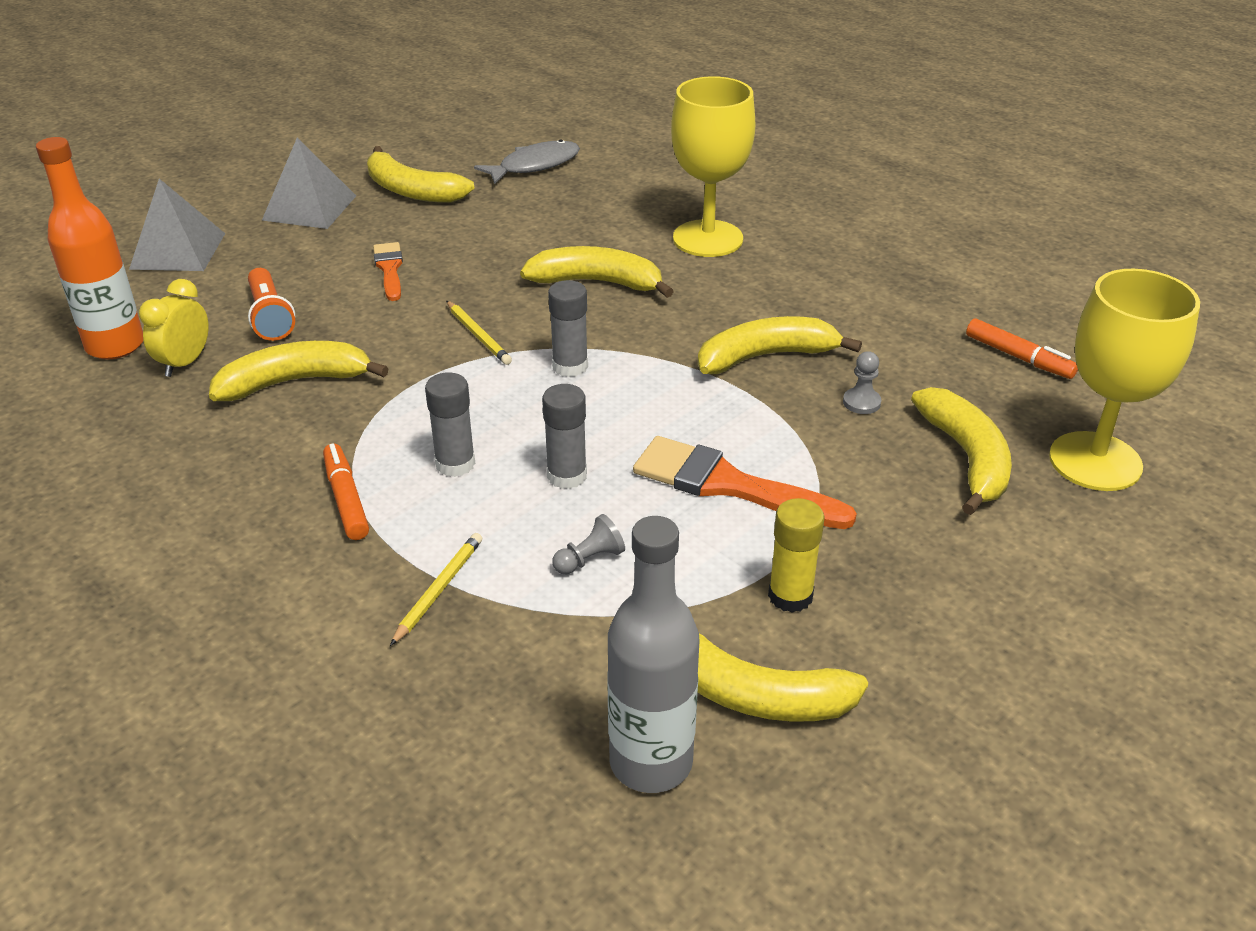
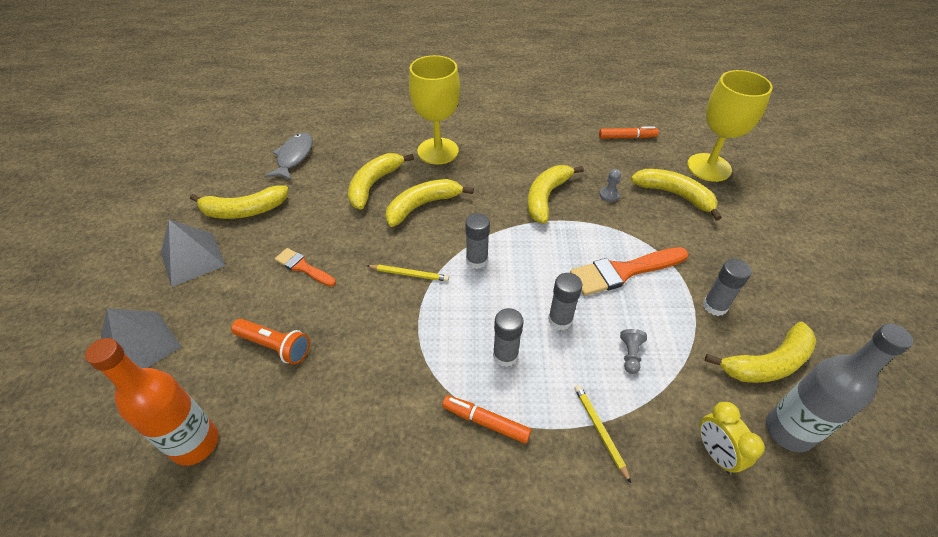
camera: 45 degrees left, 10 degrees up
(185, 363) = (265, 417): yellow clock -> yellow clock (715, 453)
(295, 382) = (353, 376): yellow banana -> yellow banana (374, 184)
(790, 596) = (715, 306): yellow glue stick -> grey glue stick

